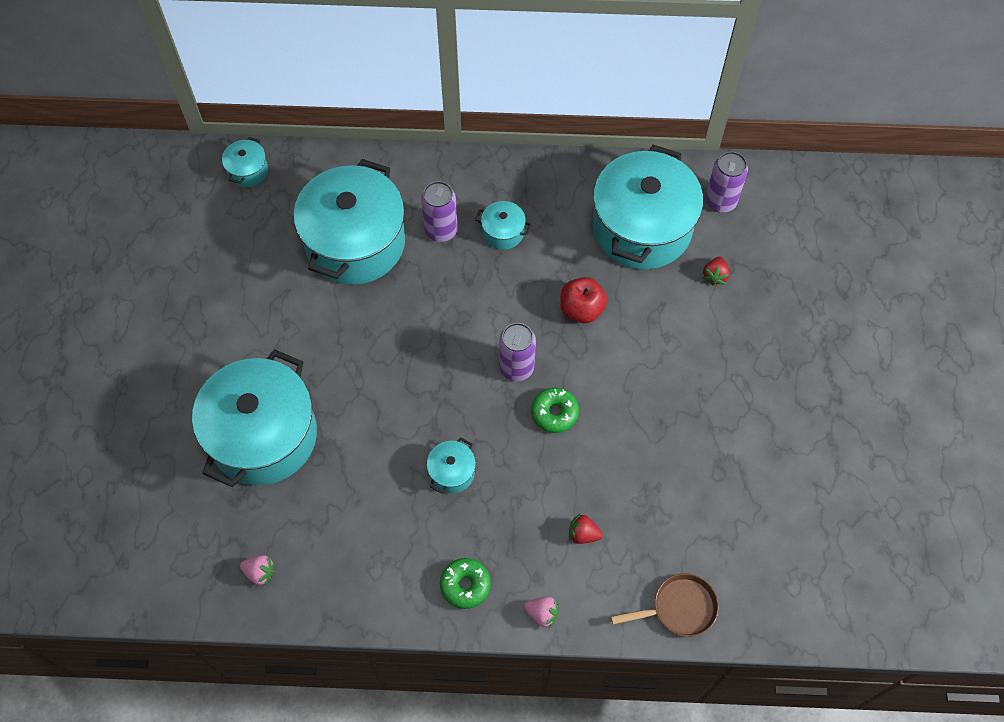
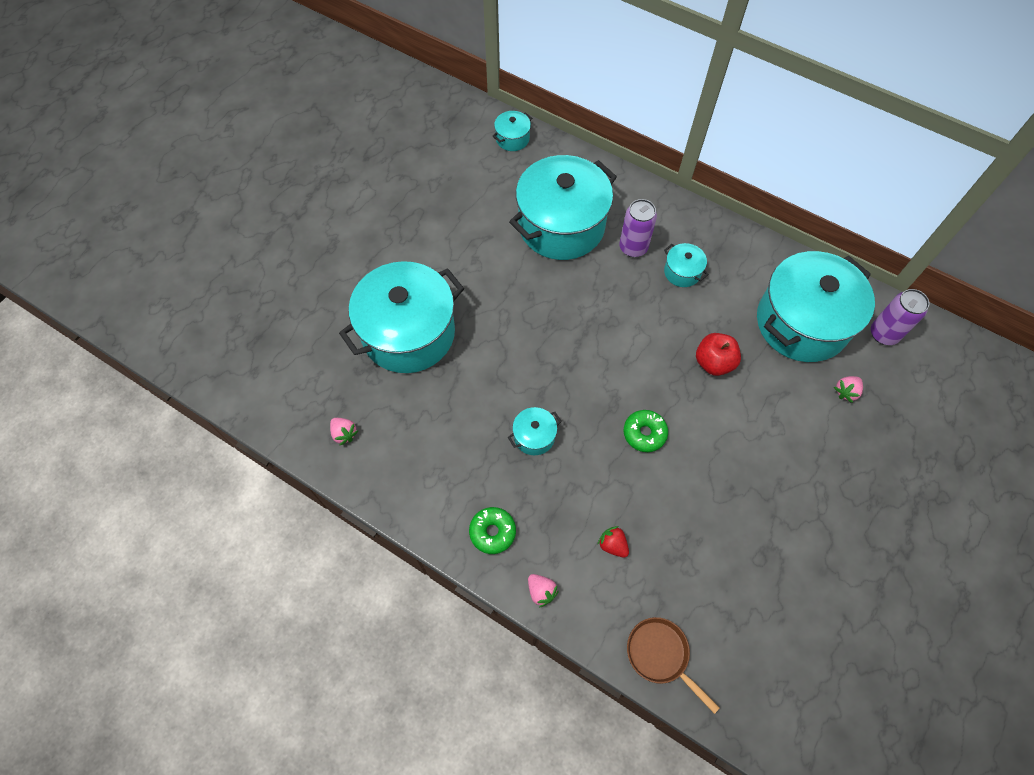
camera: 30 degrees right, 0 degrees up
(516, 367) = (633, 381): purple can -> none
(679, 608) = (660, 655): brown pan -> brown pan turned 150 degrees counterclockwise
(715, 276) = (846, 392): red strawberry -> pink strawberry

